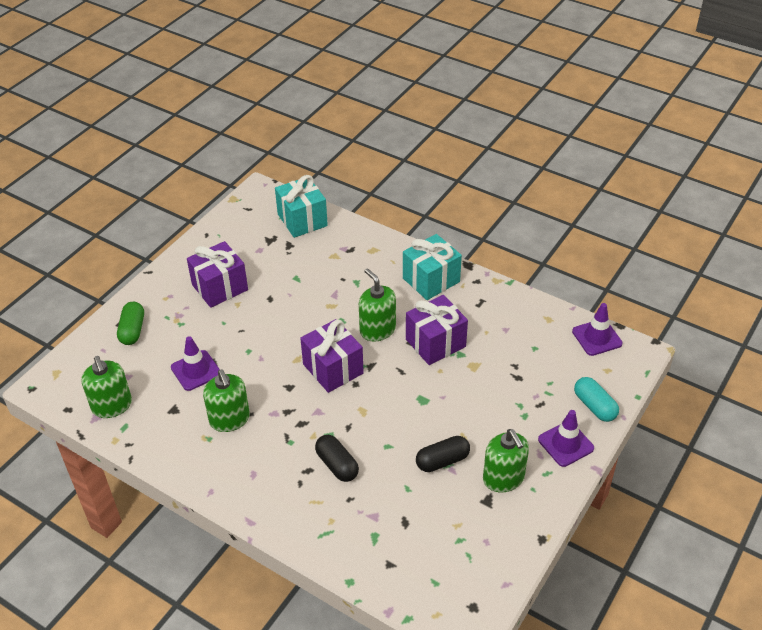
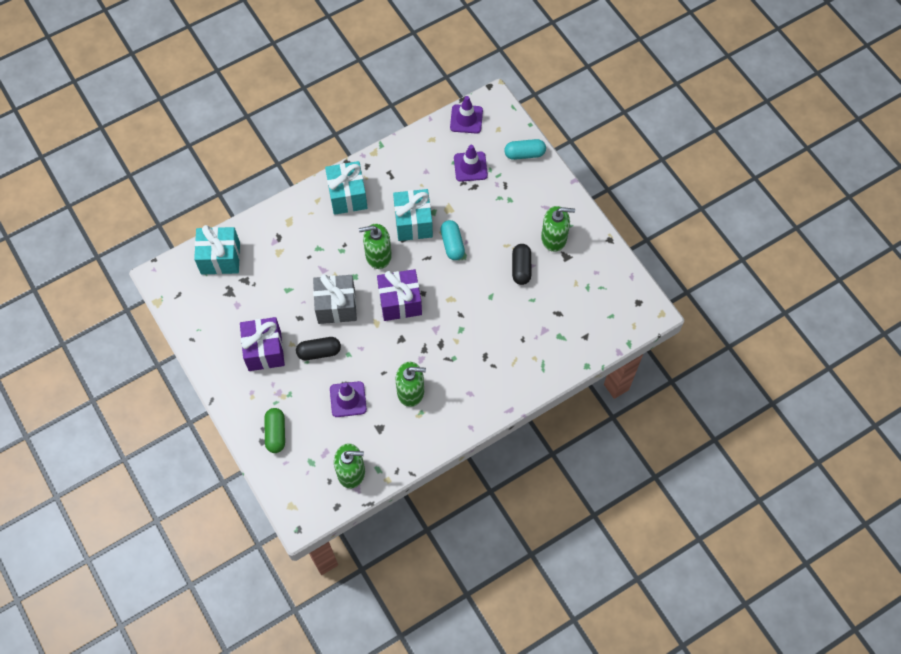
camera: 65 degrees left, 20 degrees up
(132, 330) = (276, 433): green capsule -> green capsule turned 60 degrees clockwise
(298, 320) = (336, 306): none -> grey gift
(337, 465) = (490, 335): black capsule -> black capsule (319, 352)
(431, 386) = (452, 244): none -> turquoise capsule
(435, 343) = (413, 223): purple gift -> turquoise gift
(565, 444) = (546, 187): purple traffic cone -> purple traffic cone (470, 166)

